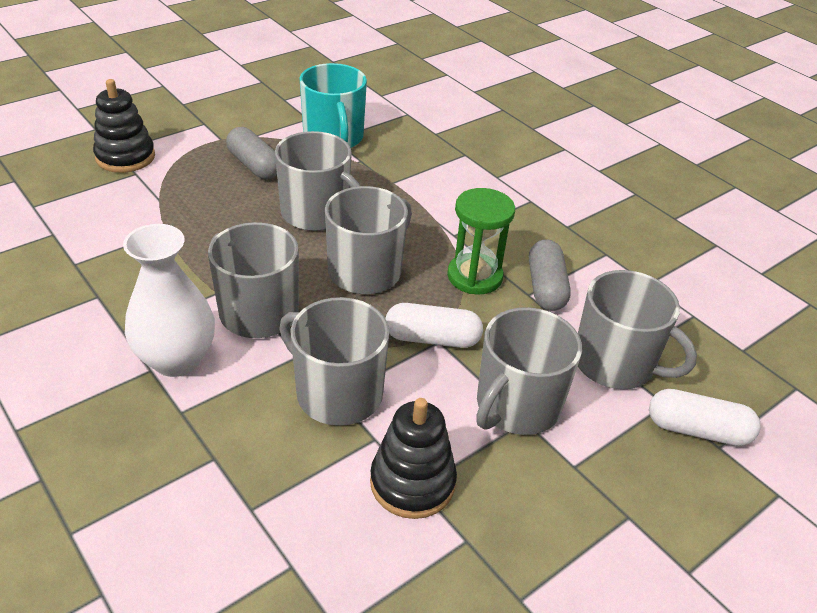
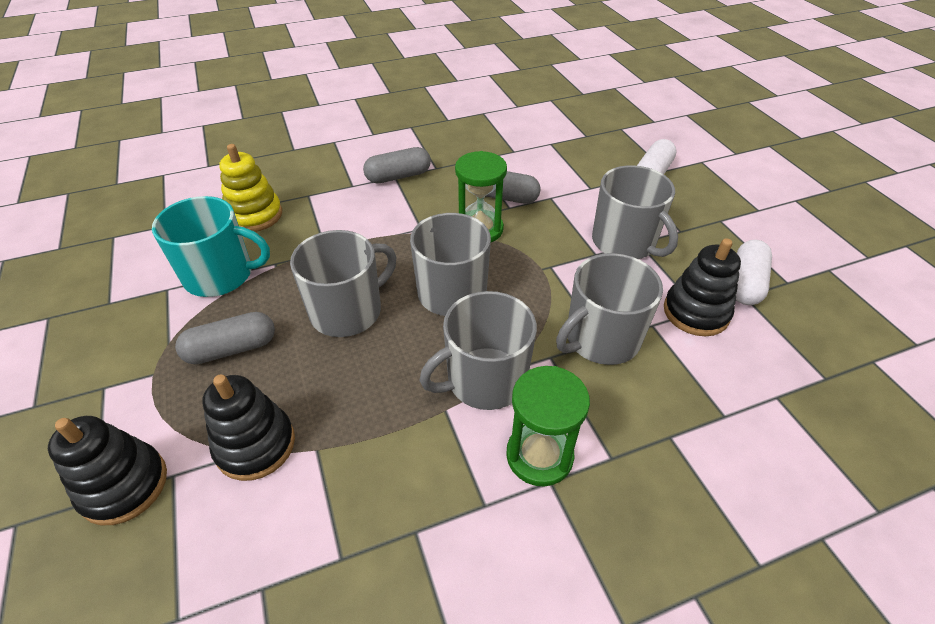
camera: 70 degrees left, 5 degrees up
(165, 201) = (255, 445): none -> black stacking toy
(176, 359) = (539, 455): white vase -> green hourglass
(418, 133) = (255, 215): none -> yellow stacking toy
(432, 338) = (547, 269): white capsule -> white capsule (745, 283)
(532, 203) = (398, 176): none -> grey capsule
(615, 363) = (590, 188): grey mug -> none

